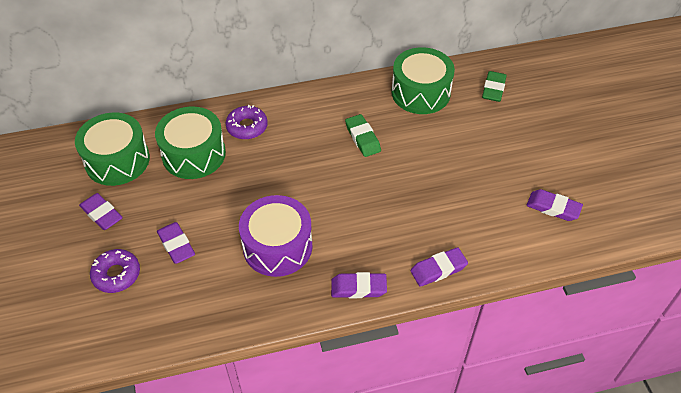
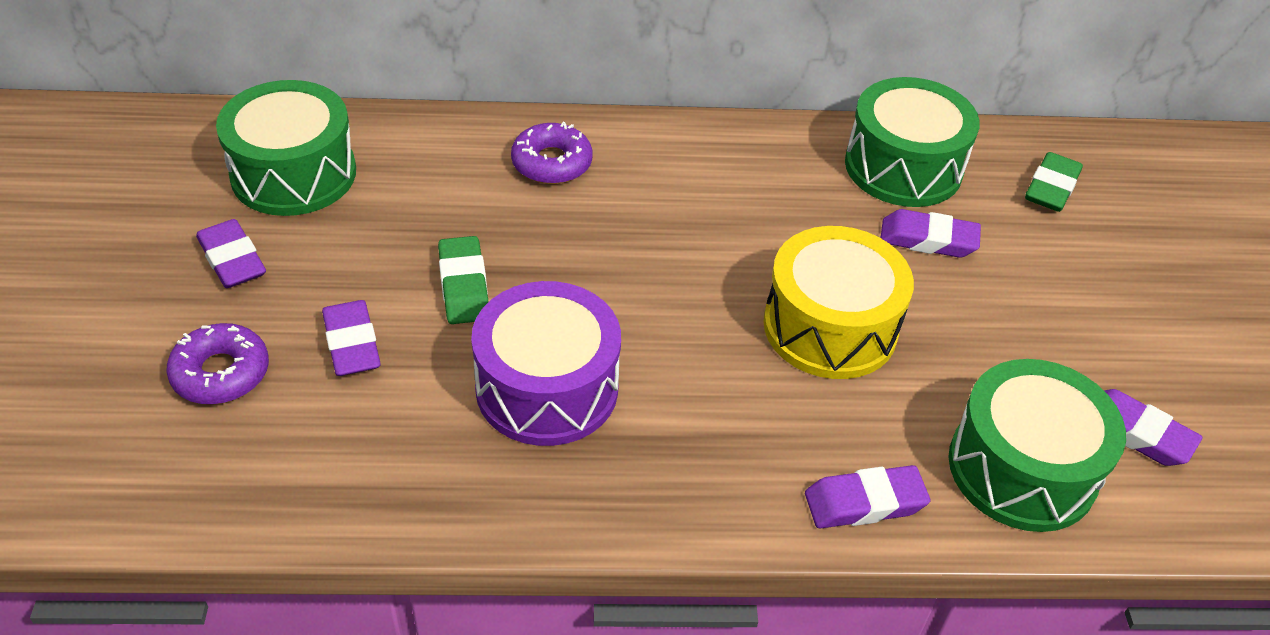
camera: 10 degrees right, 5 degrees down
(194, 154) = (437, 190): green drum -> green drum (1022, 468)
(358, 288) = (688, 503): purple eraser -> purple eraser (928, 239)
(362, 138) = (768, 225): green eraser -> green eraser (463, 286)
(404, 185) = (830, 327): none -> yellow drum

